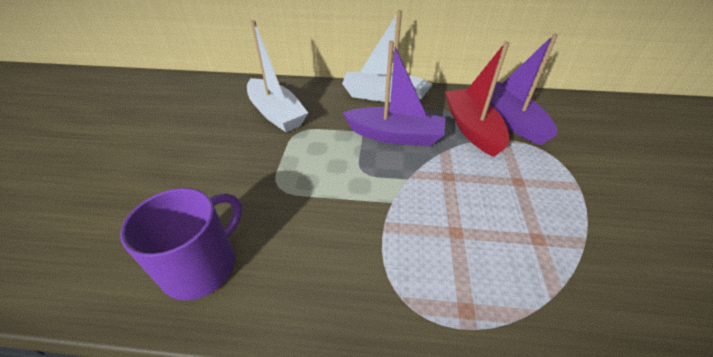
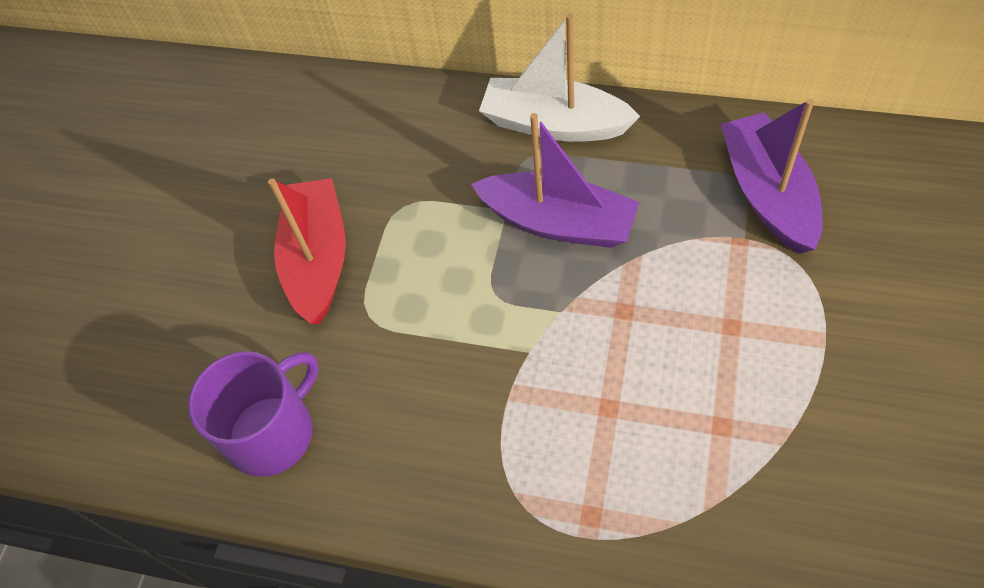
camera: 15 degrees right, 15 degrees up
(276, 114) = (367, 164): white boat -> none
(472, 129) = (692, 212): red boat -> red boat (318, 260)

